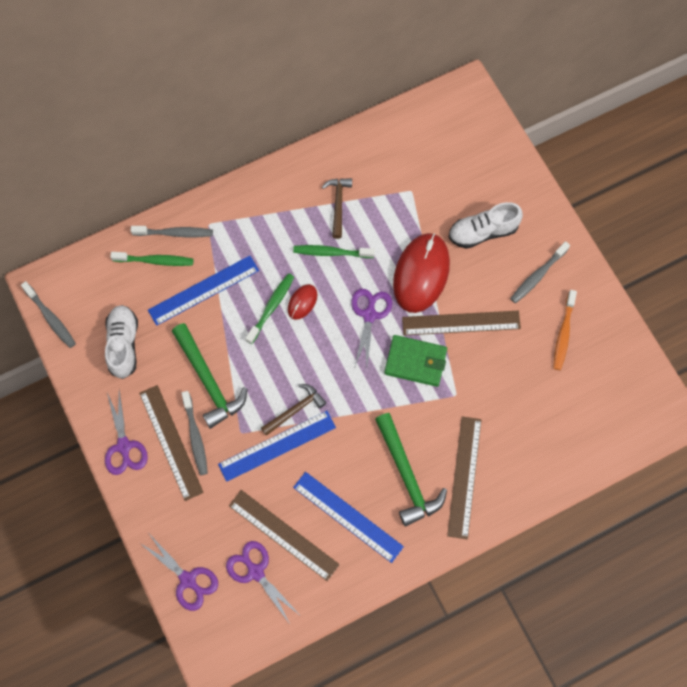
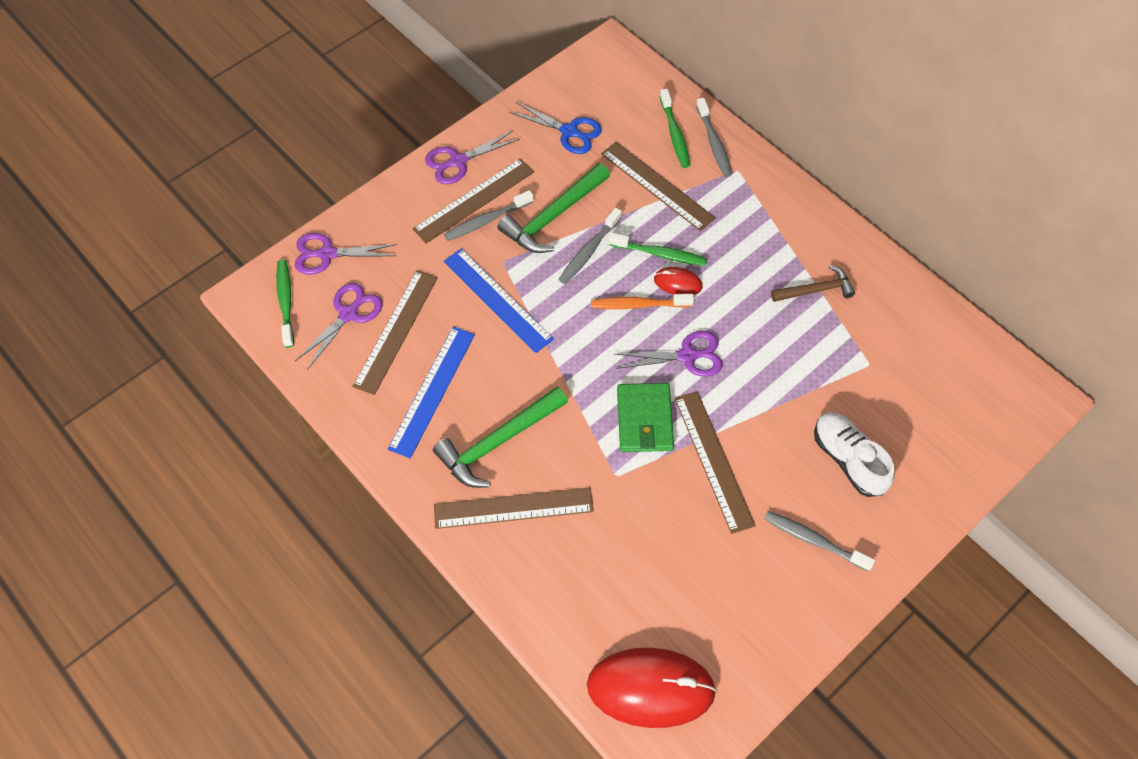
camera: 75 degrees right, 10 degrees down
(50, 318) = (578, 64): grey toothbrush -> grey toothbrush (589, 251)
(123, 345) = (569, 132): white shoe -> blue scissors
(188, 580) = (327, 254): purple scissors -> purple scissors turned 60 degrees clockwise
(203, 290) = (657, 186): blue ruler -> brown ruler
(295, 410) = (545, 307): brown hammer -> none
(331, 252) = (751, 297): green toothbrush -> green toothbrush (286, 302)
(421, 274) = (762, 400): red mouse -> red mouse (650, 688)
(563, 334) = (743, 590): orange toothbrush -> orange toothbrush (638, 305)

